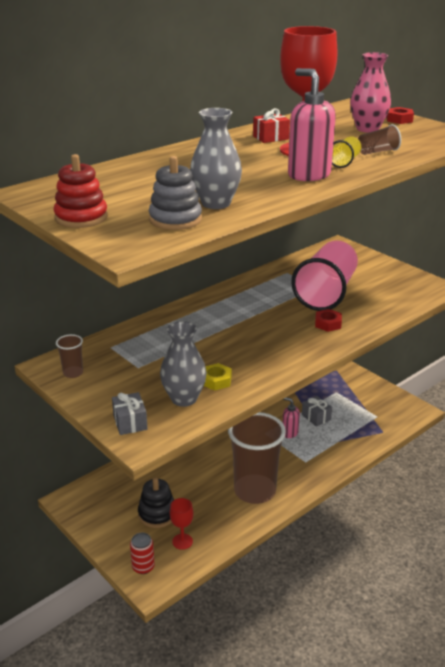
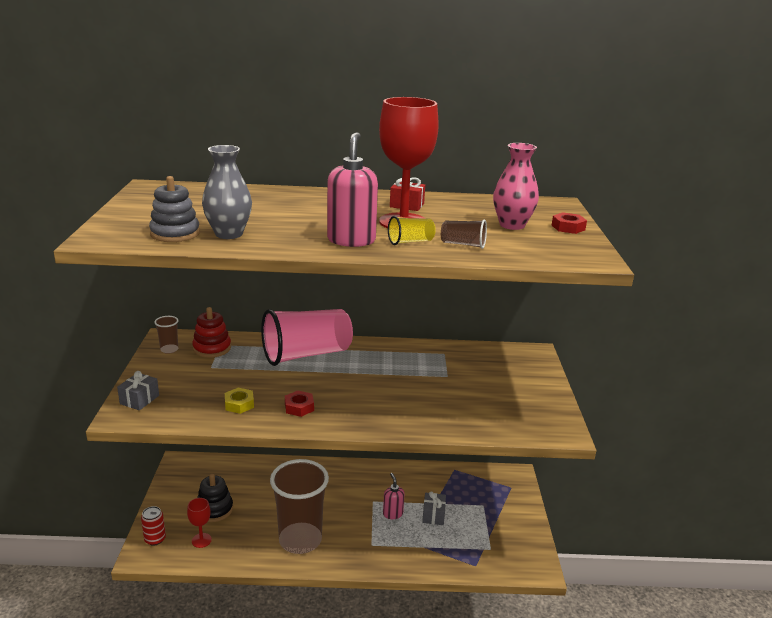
camera: 40 degrees right, 5 degrees down
(81, 217) = (132, 211): red stacking toy -> red stacking toy (212, 348)
(184, 399) = (197, 404): grey vase -> none
(326, 293) = (446, 385): pink cup -> pink cup (306, 354)
(328, 324) = (399, 409): red nut -> red nut (299, 407)

